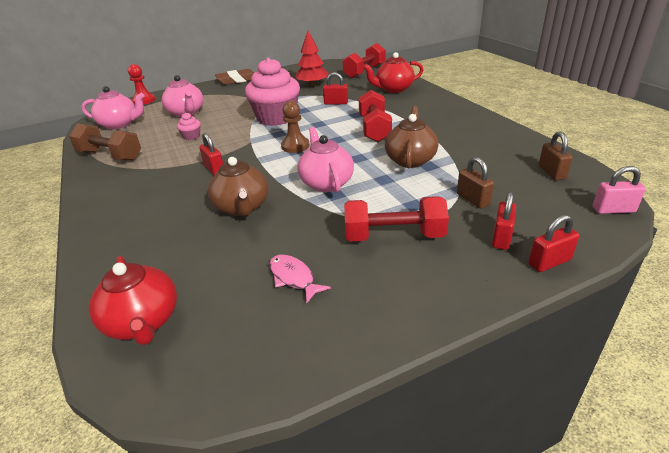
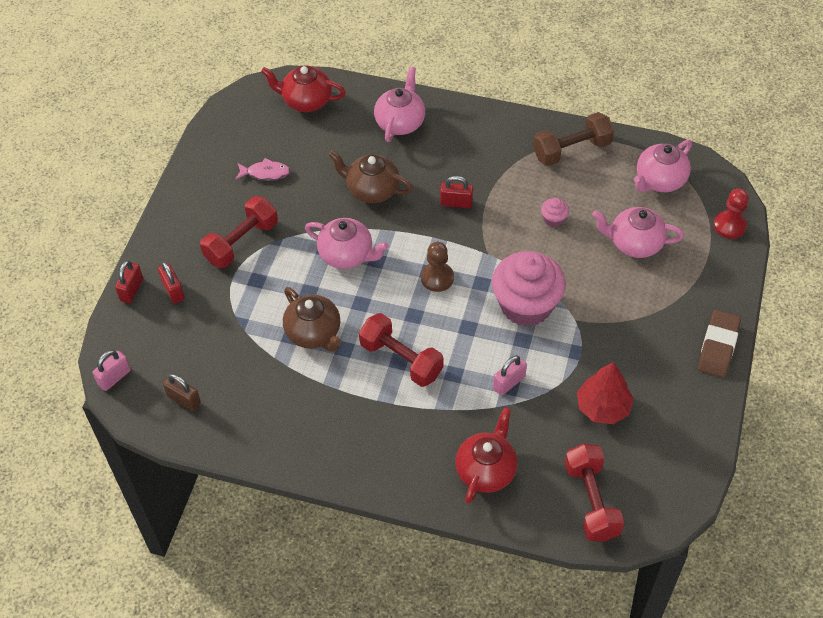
camera: 130 degrees right, 20 degrees up
(133, 237) = (400, 122): none -> pink teapot
(336, 103) = (509, 383): red padlock -> pink padlock
(472, 199) = (220, 317): brown padlock -> none

